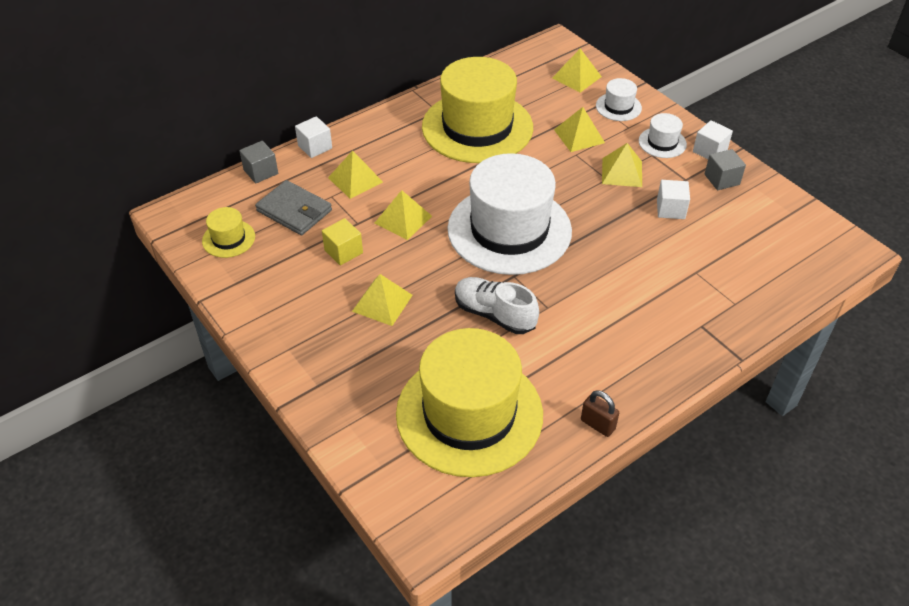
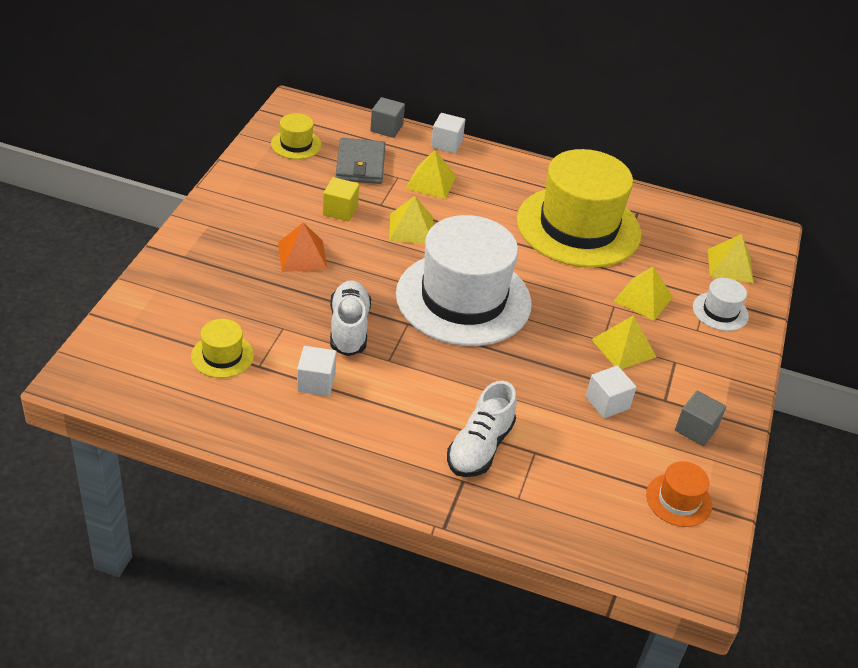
camera: 50 degrees right, 5 degrees down
(382, 303) = (302, 256): yellow pyramid -> orange pyramid
(469, 414) = (222, 356): yellow hat -> yellow hat, size x0.42
(597, 424) = (274, 445): brown padlock -> none
(662, 142) = (702, 363): white hat -> none
(674, 300) = (480, 447): none -> white shoe
(709, 151) = (731, 405): white cube -> white cube (316, 382)
(781, 223) = (678, 500): none -> orange hat

